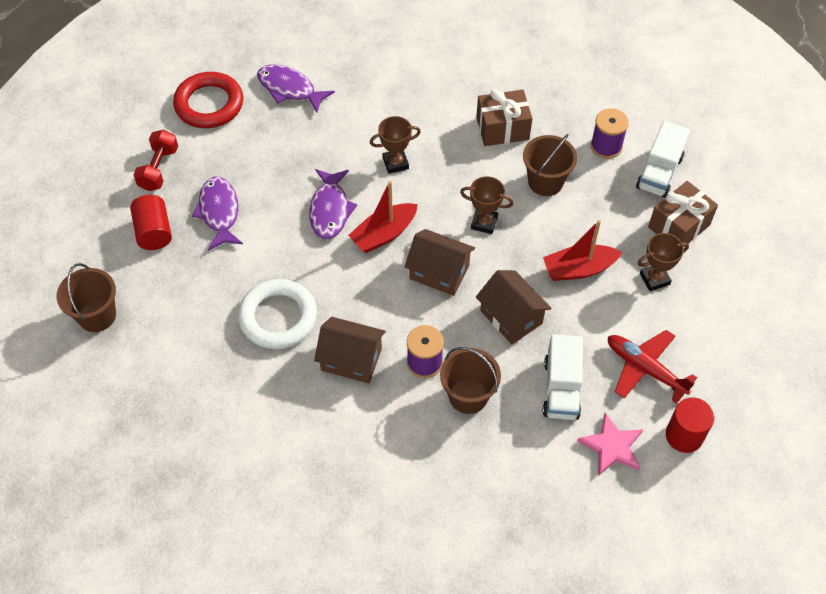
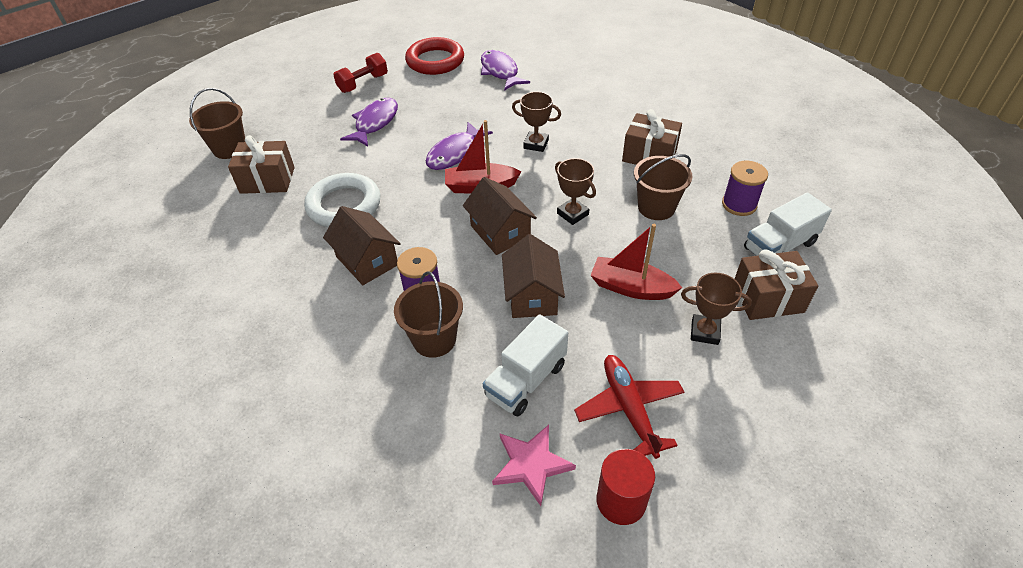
camera: 35 degrees right, 10 degrees down
(154, 232) = (320, 116): red cylinder -> none
(176, 330) = (267, 180): none -> brown gift

